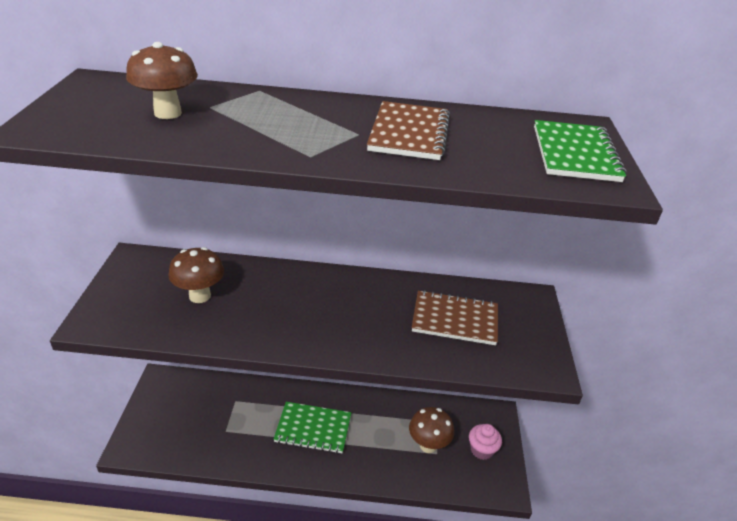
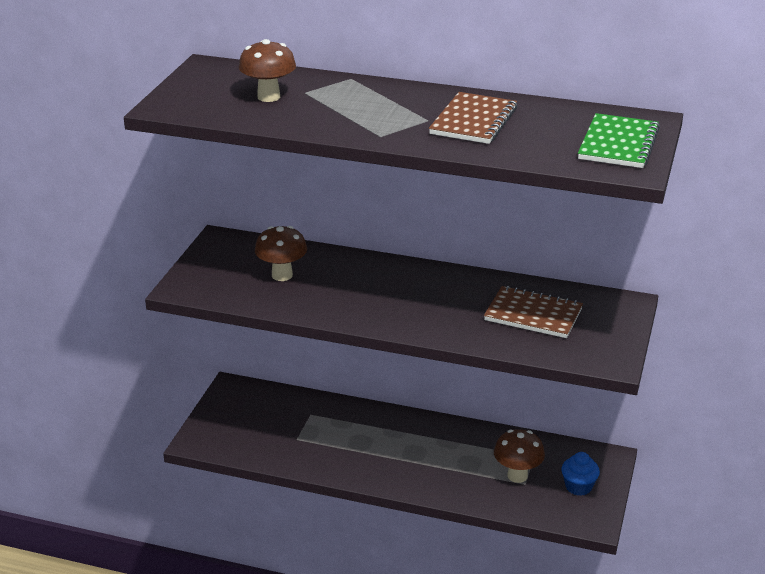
camera: 15 degrees right, 5 degrees down
(313, 429) = (391, 447): green notebook -> none
(482, 450) = (578, 487): pink cupcake -> blue cupcake

